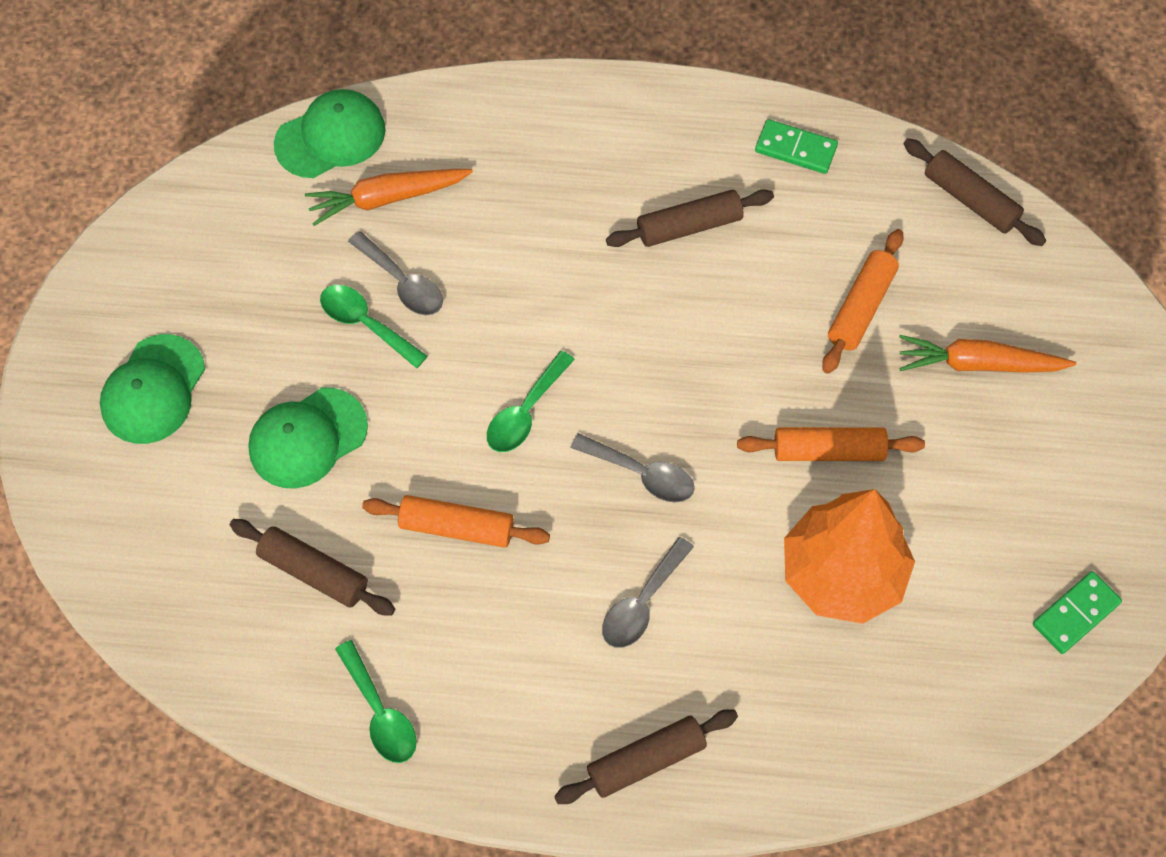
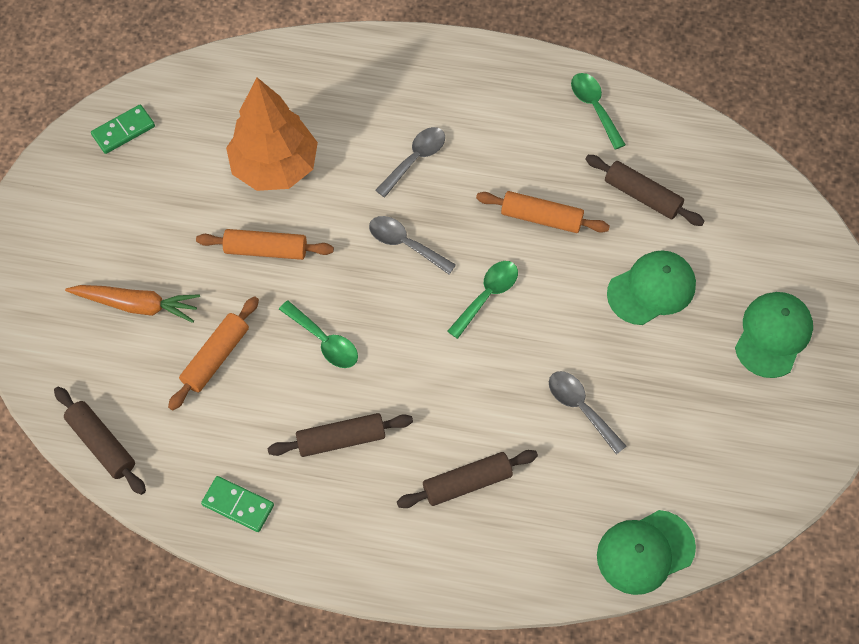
camera: 175 degrees left, 0 degrees up
(366, 324) = (610, 375): green spoon -> green spoon (324, 341)
(387, 198) = (594, 486): orange carrot -> none
(646, 760) = (424, 69): brown rolling pin -> brown rolling pin (467, 483)

